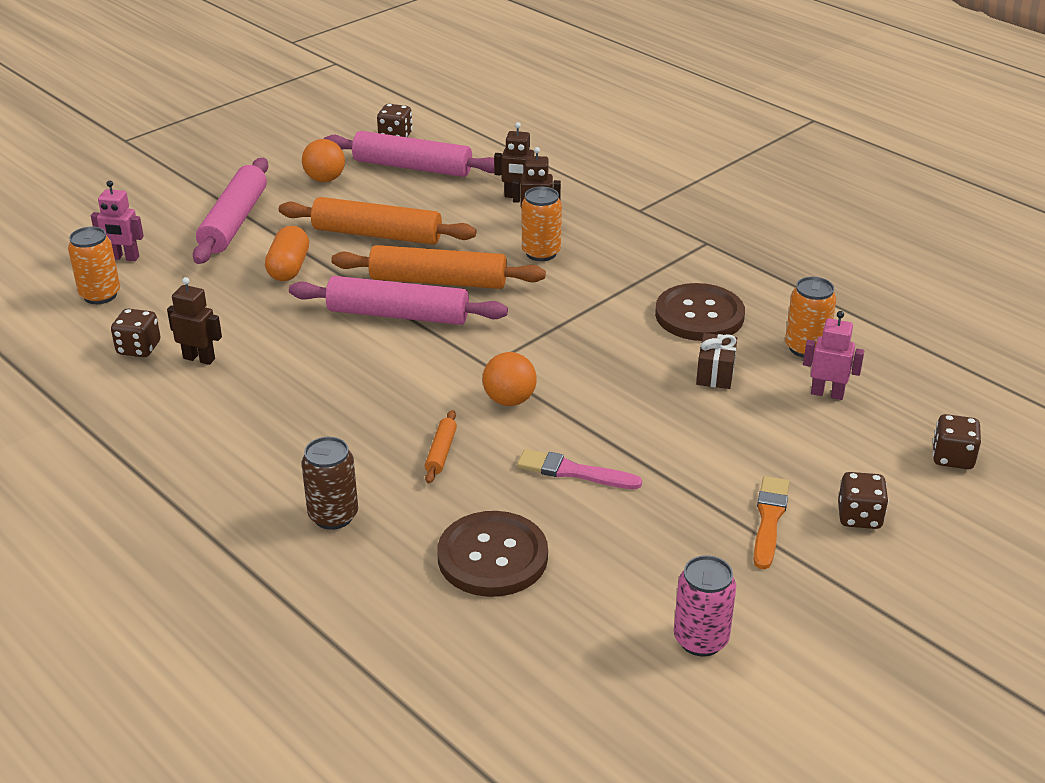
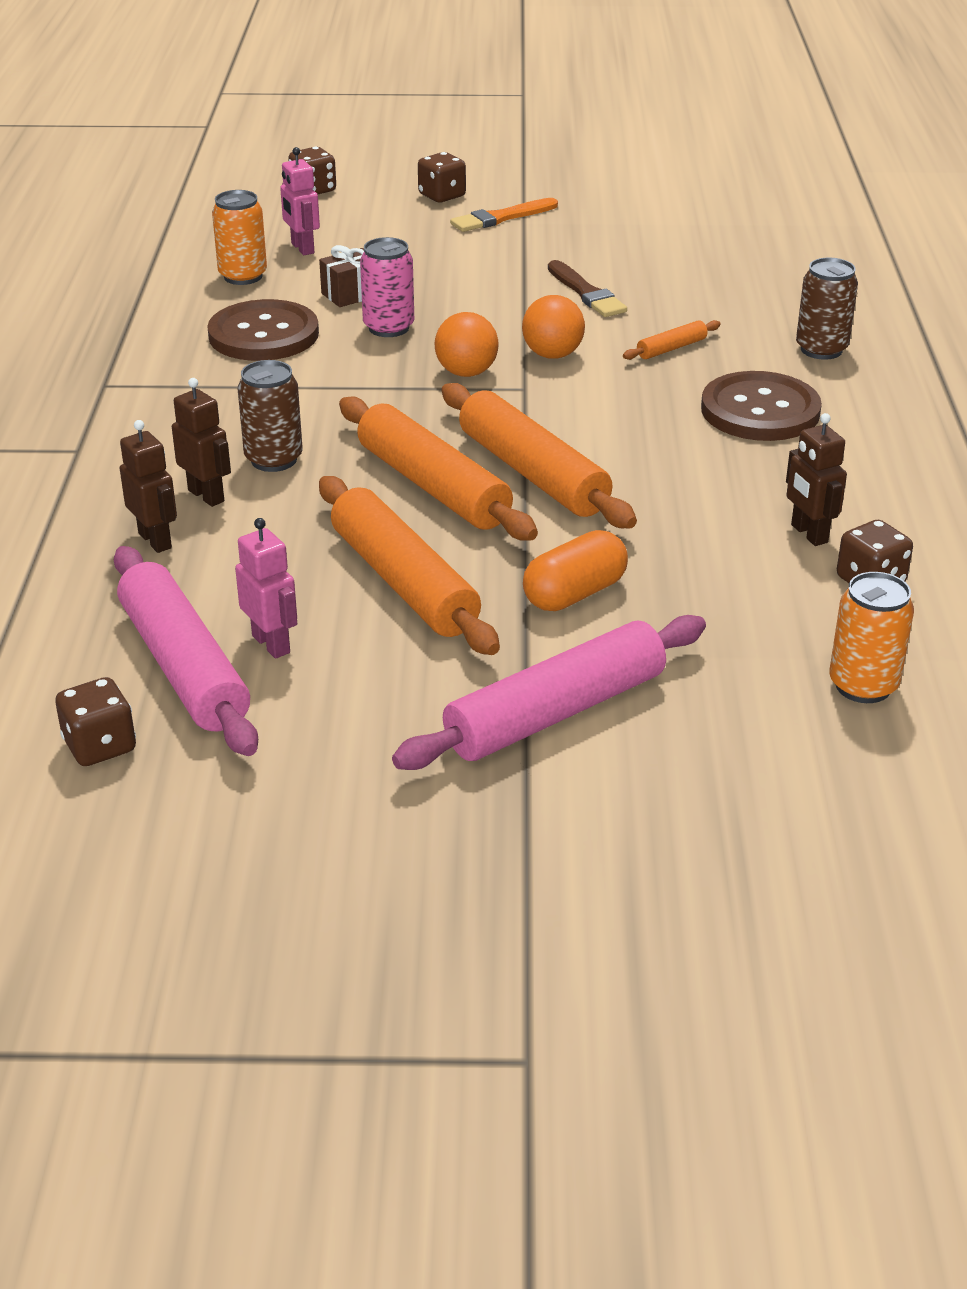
camera: 135 degrees left, 0 degrees up
(124, 258) = (778, 735): pink robot -> pink robot (271, 644)
(325, 179) = (330, 718): orange ball -> orange ball (466, 373)
(398, 315) = (533, 473): pink rolling pin -> orange rolling pin
(492, 557) = (728, 279): brown button -> brown button (760, 410)
(541, 253) = (274, 459): orange can -> brown can
(574, 472) = (586, 293): pink brush -> brown brush
(701, 640) = (655, 198): pink can -> pink can (389, 328)

